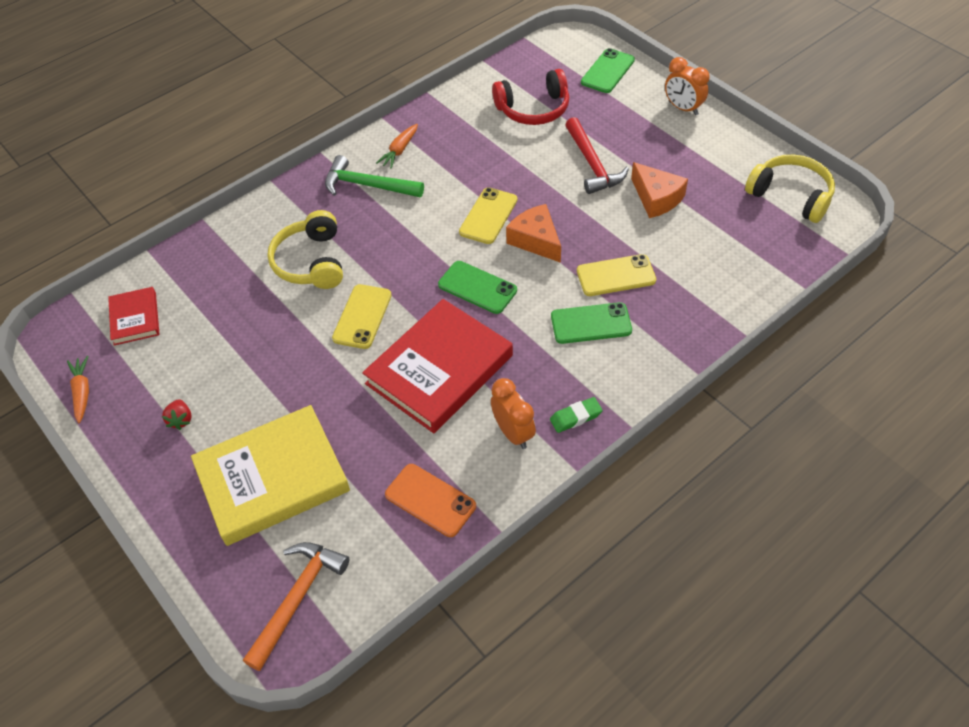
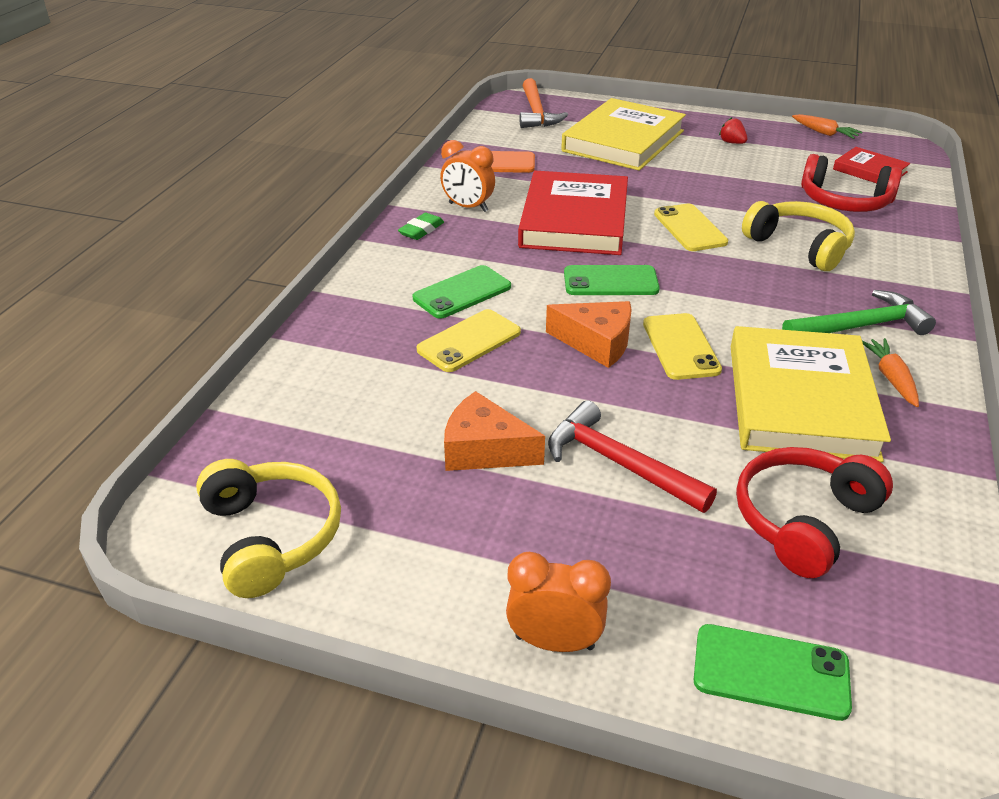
camera: 145 degrees right, 15 degrees down
(212, 292) = (844, 201): none -> red headphones
(463, 158) = (800, 400): none -> yellow book
(607, 71) = (771, 672): green phone -> green phone turned 75 degrees counterclockwise
(791, 195) = (272, 536): yellow headphones -> yellow headphones turned 120 degrees counterclockwise

